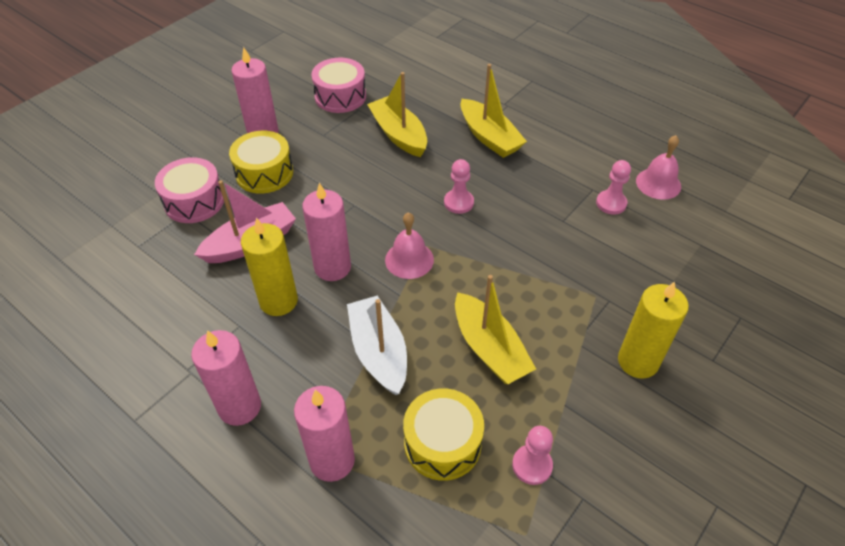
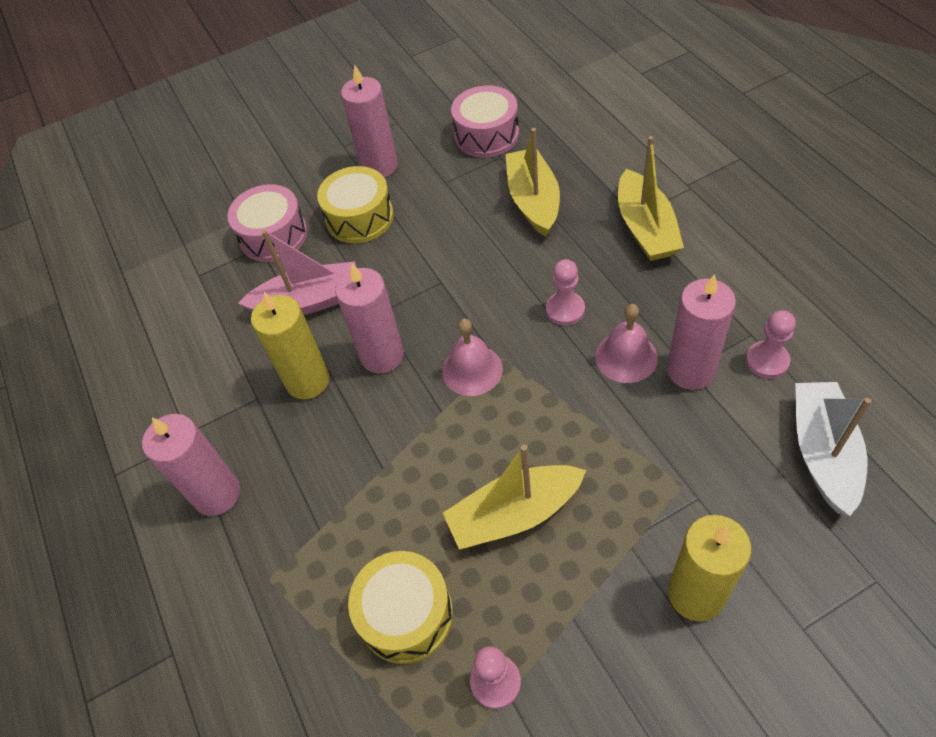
camera: 30 degrees right, 5 degrees up
(332, 460) = (280, 591): pink candle -> pink candle (690, 370)
(379, 352) = (386, 477): white boat -> white boat (823, 453)
(489, 348) = (514, 514): yellow boat -> yellow boat turned 75 degrees clockwise
(658, 183) = (850, 348): pink bell -> pink bell (626, 357)

